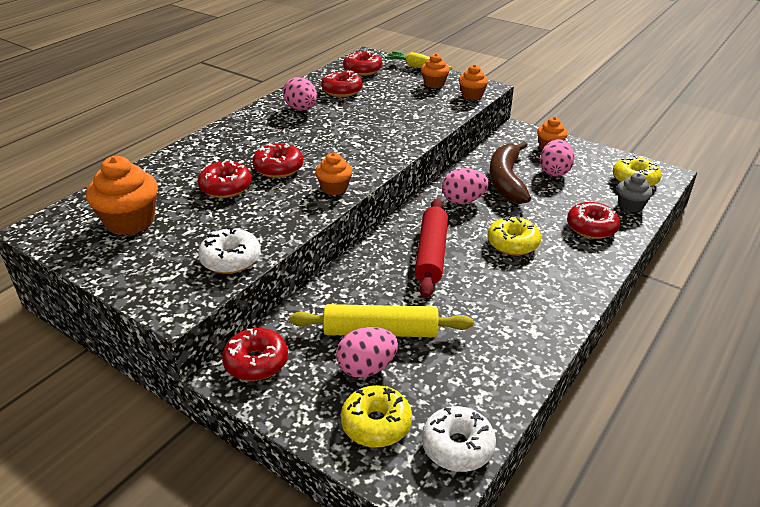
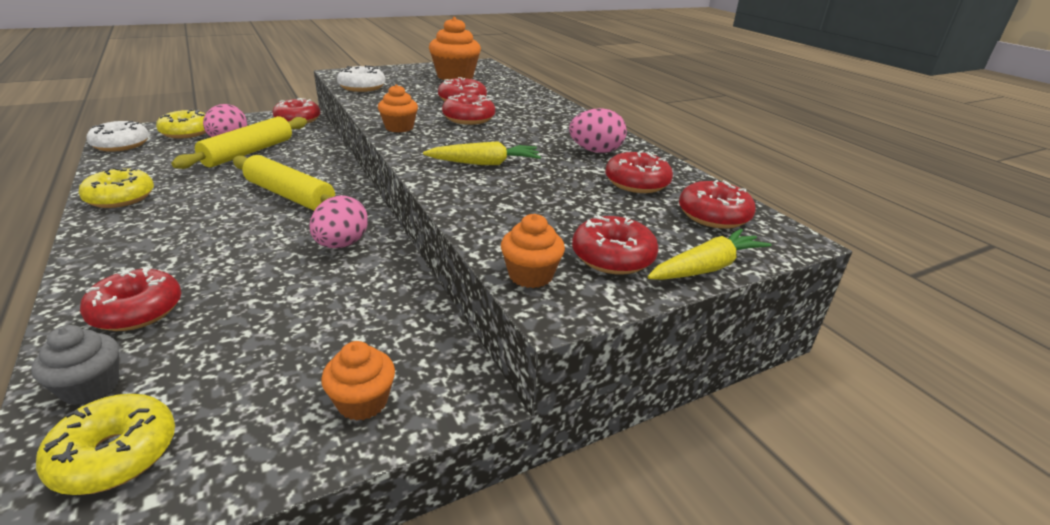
camera: 115 degrees right, 5 degrees down
(366, 136) = (484, 163): none -> yellow carrot
(431, 254) = (290, 195): red rolling pin -> yellow rolling pin
(434, 84) = (612, 257): orange cupcake -> red donut
(506, 180) = (334, 296): brown banana -> none
(513, 243) = (223, 241): yellow donut -> yellow donut (120, 198)
(554, 172) = (288, 357): pink egg -> none

